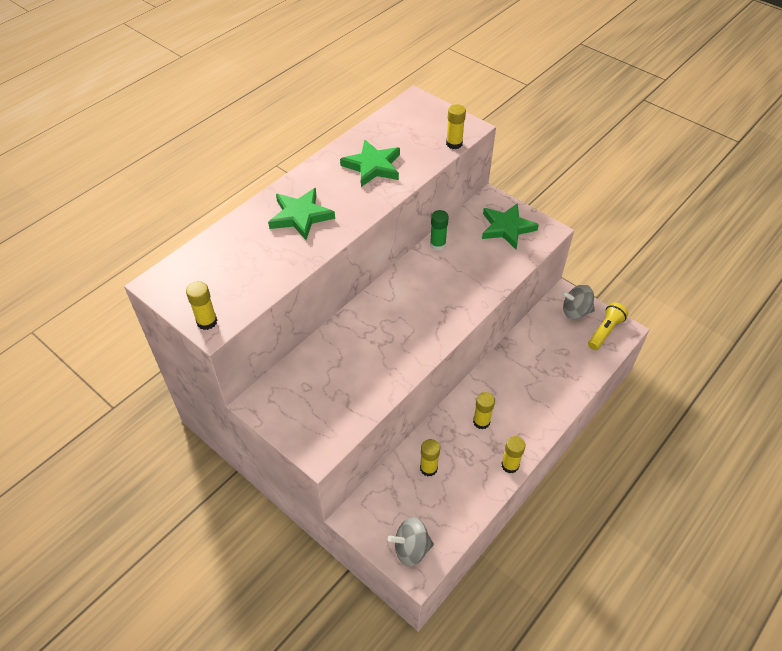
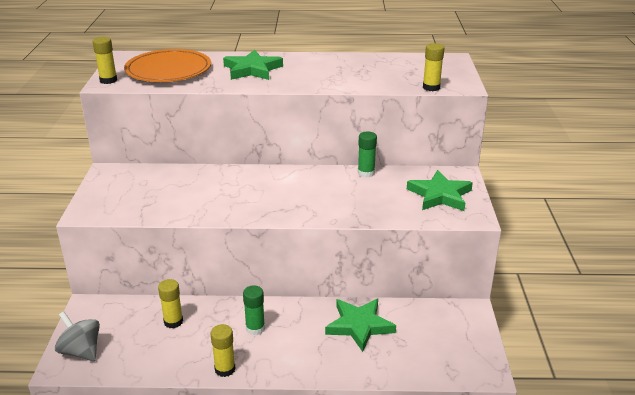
camera: 50 degrees right, 20 degrees down
(234, 269) = (168, 70): none -> orange plate
(373, 166) = (347, 71): green star -> green star (359, 326)
(481, 422) = (255, 328): yellow glue stick -> green glue stick
(575, 311) = (461, 326): grey spinning top -> none
(605, 331) = (465, 359): yellow flashlight -> none

